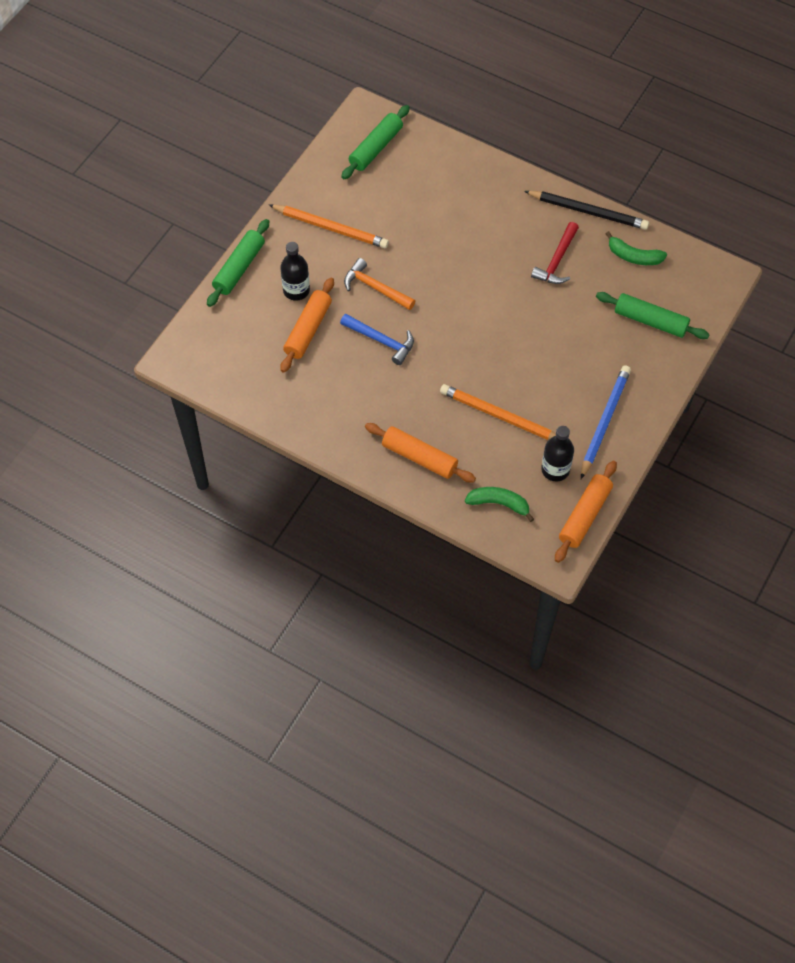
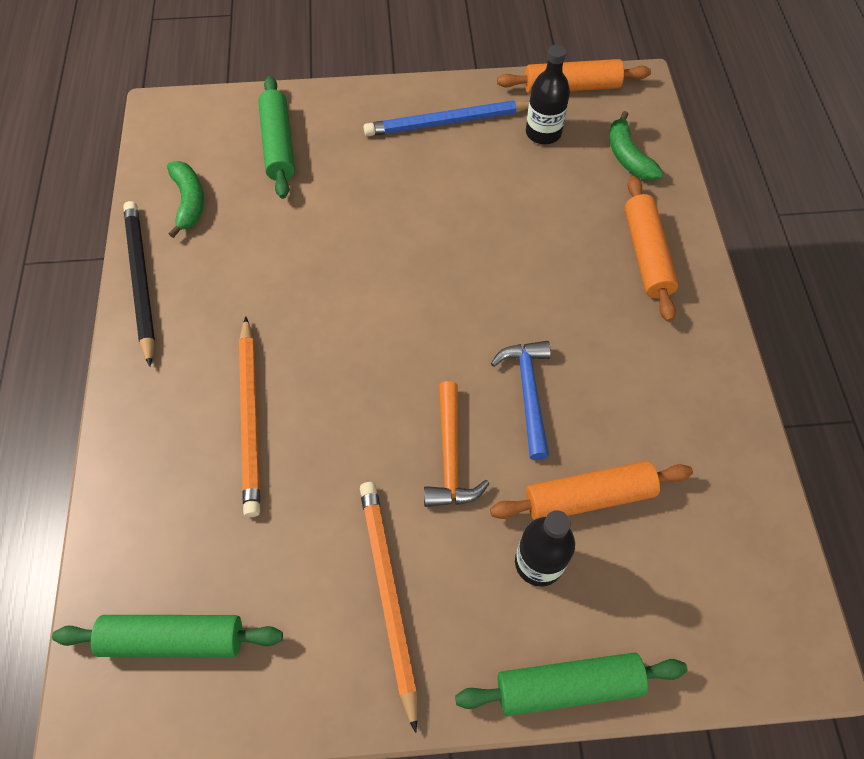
camera: 125 degrees left, 0 degrees up
(500, 416) = (523, 211): orange pencil -> orange pencil (250, 417)
(557, 260) = (249, 273): red hammer -> none

